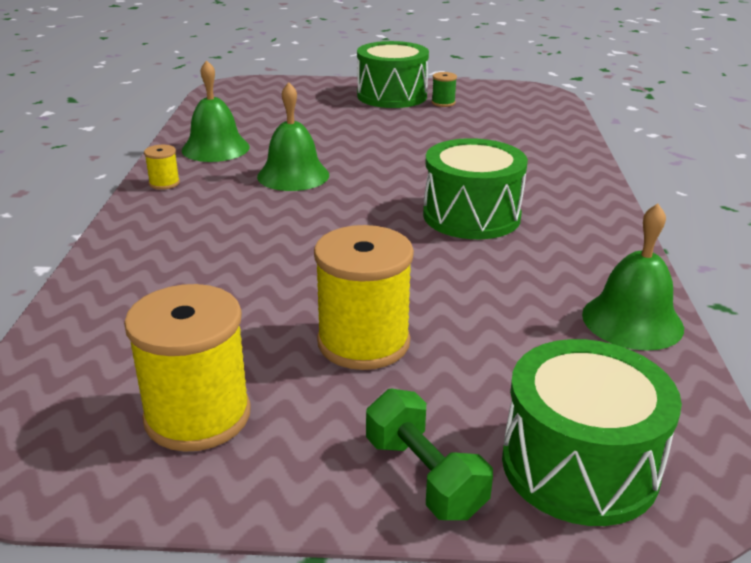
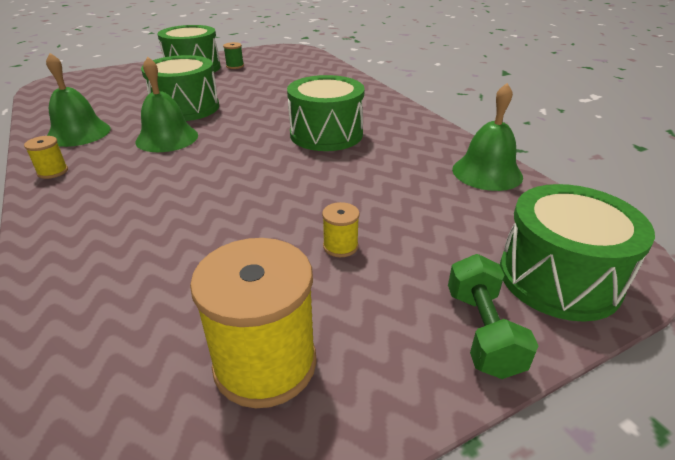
camera: 30 degrees left, 5 degrees up
(341, 145) = (186, 108): none -> green drum
(363, 342) = (340, 246): yellow spool -> yellow spool, size x0.46
(424, 477) = (482, 331): green dumbbell -> green dumbbell turned 60 degrees clockwise

